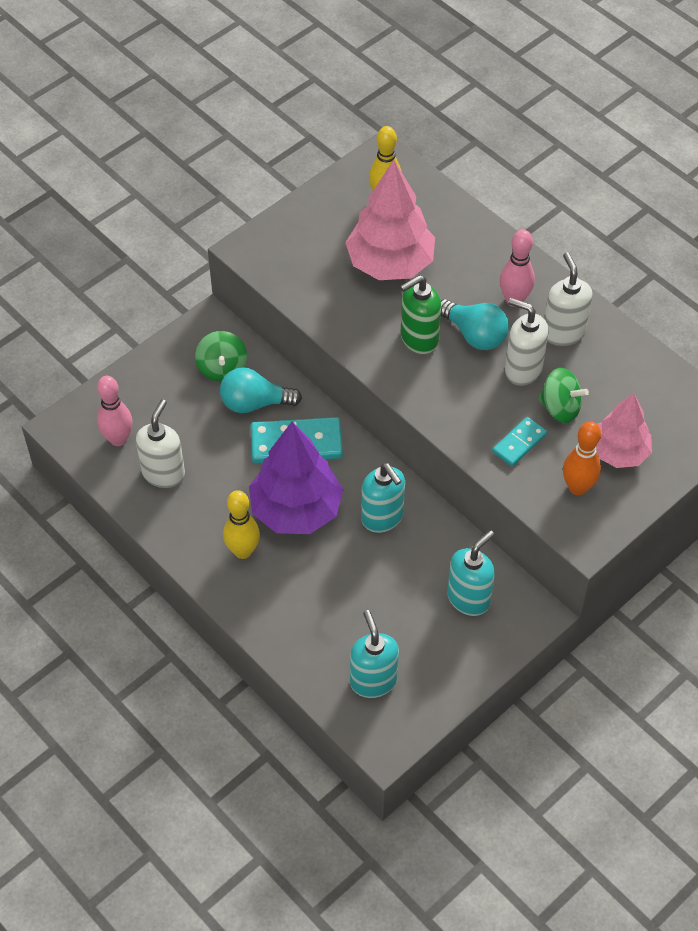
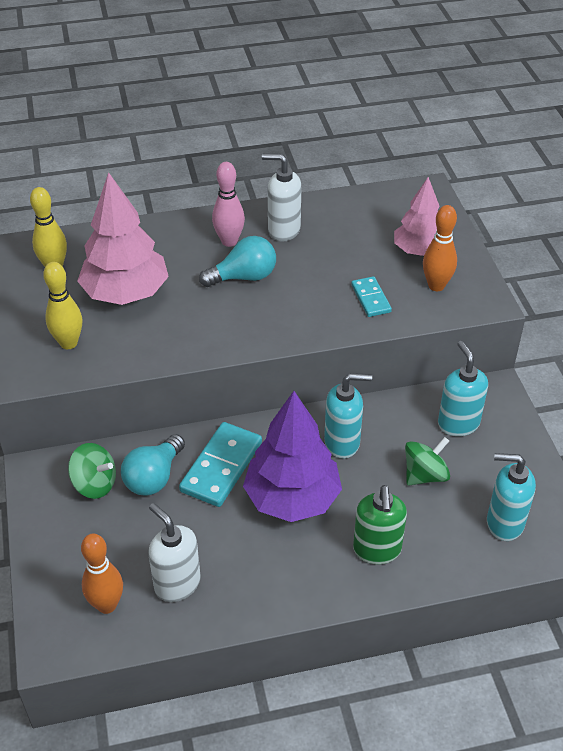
camera: 60 degrees left, 10 degrees down
(118, 439) = (107, 605): pink bowling pin -> orange bowling pin
(243, 551) = (310, 558): yellow bowling pin -> yellow bowling pin (68, 343)
(418, 339) = (220, 310): green soap dispenser -> green soap dispenser (377, 550)
(522, 369) = (301, 266): white soap dispenser -> none
(560, 408) = (354, 262): green spinning top -> green spinning top (425, 475)

